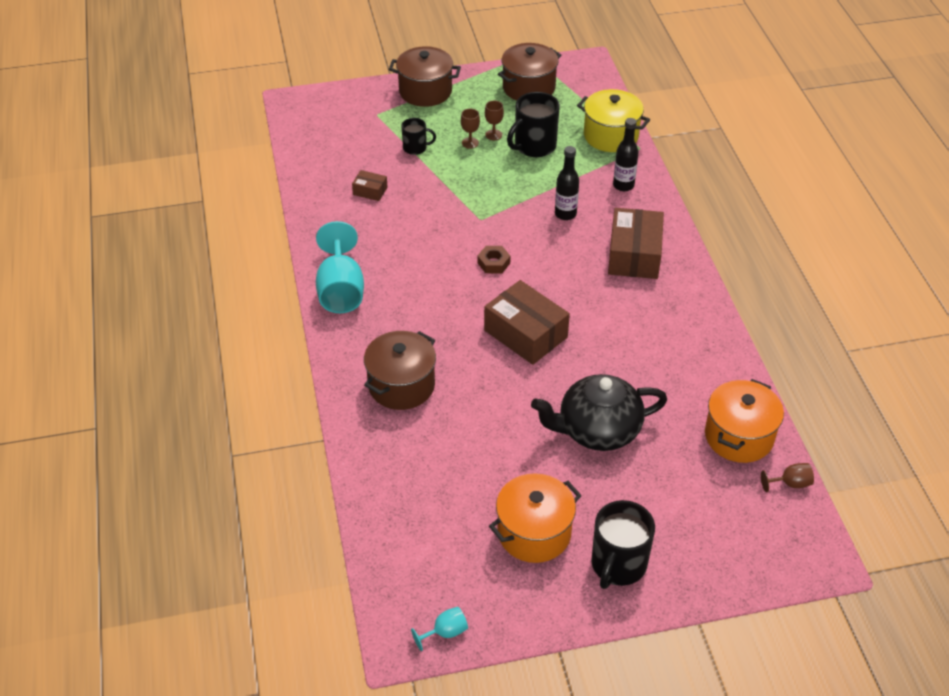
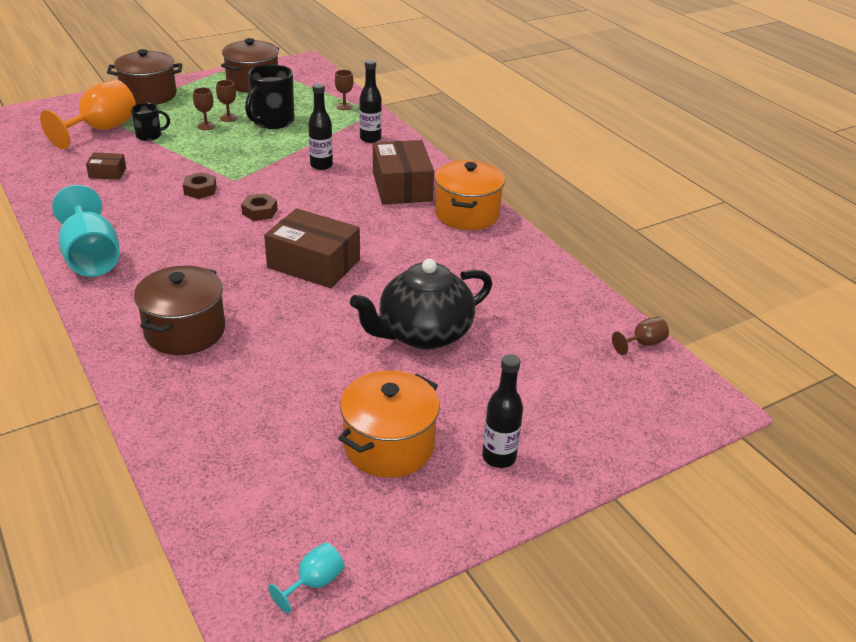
camera: 20 degrees left, 10 degrees down
(374, 133) = (101, 129): none -> orange goblet
(447, 226) = (200, 190): none -> brown nut
(611, 136) = (344, 106): yellow pot -> brown goblet
(618, 564) = (499, 457): black mug -> black bottle
(739, 436) = (571, 313): orange pot -> orange pot (467, 214)

